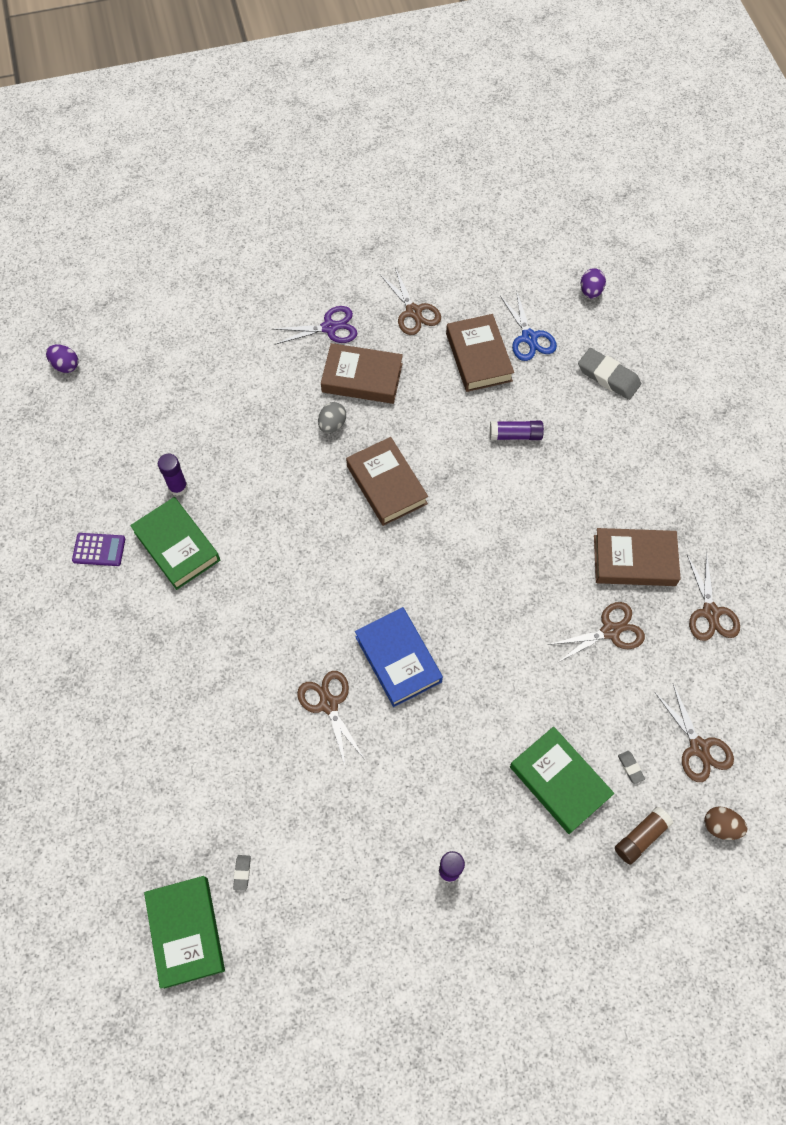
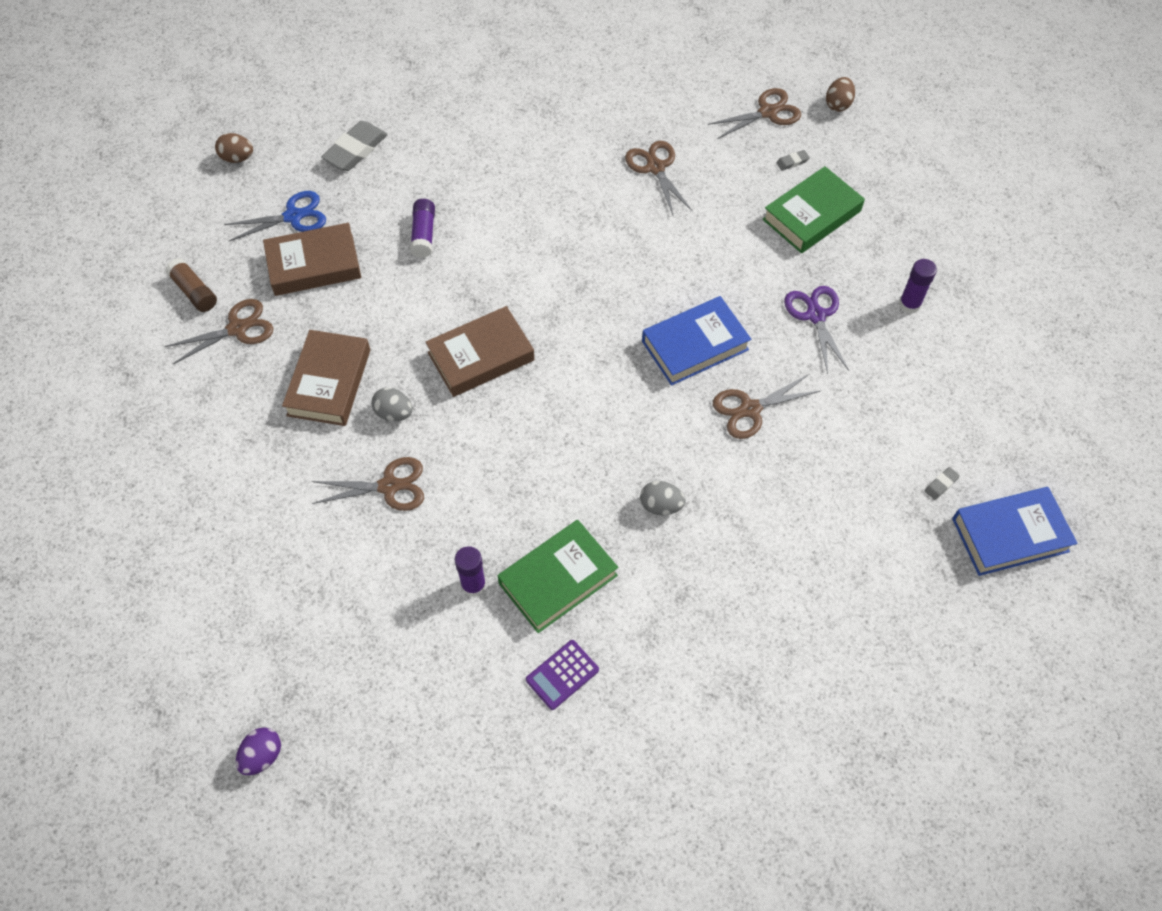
camera: 90 degrees left, 5 degrees down
(99, 550) = (562, 675): purple calculator -> purple calculator turned 135 degrees counterclockwise
(186, 932) = (1010, 535): green book -> blue book
(236, 624) = (661, 506): none -> grey egg
(242, 873) = (941, 485): grey eraser -> grey eraser turned 45 degrees counterclockwise
(329, 327) = (247, 419): purple scissors -> purple scissors (815, 315)
(590, 291) = (237, 158): purple egg -> brown egg
(634, 560) = (578, 144): brown book -> none
(641, 837) = (855, 159): brown glue stick -> brown glue stick (194, 292)
(710, 612) = (633, 92): brown scissors -> brown scissors (389, 486)

